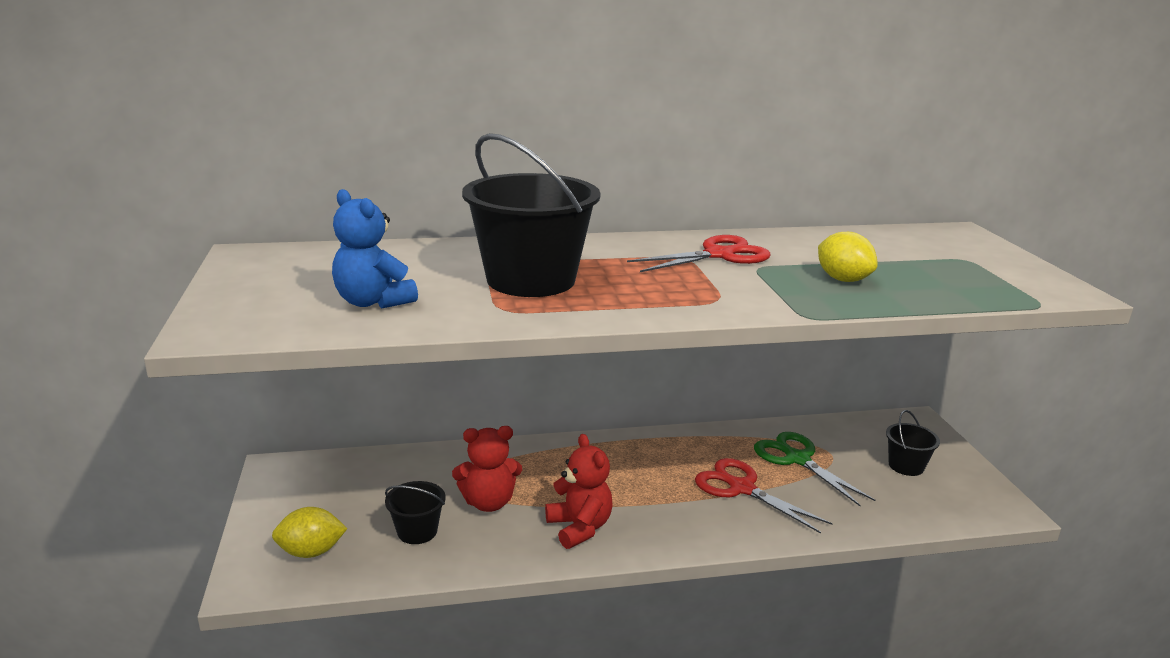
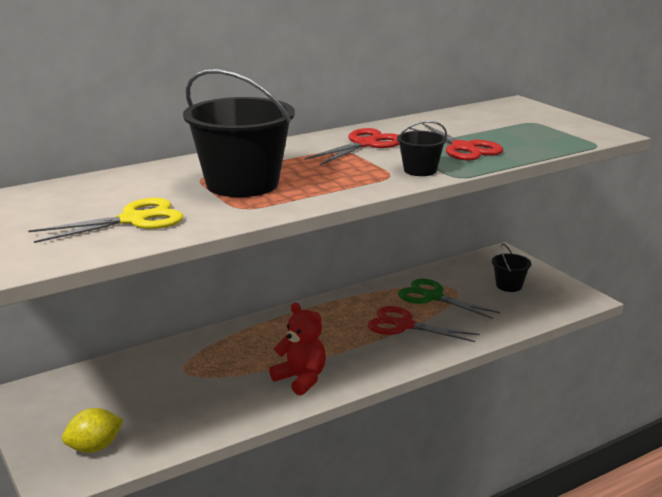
camera: 20 degrees left, 0 degrees up
(373, 302) = (134, 220): blue teddy bear -> yellow scissors
(417, 531) = (174, 412): black bucket -> black bucket (420, 170)
(488, 502) = (218, 378): red teddy bear -> none
(843, 279) = (463, 148): yellow lemon -> red scissors

